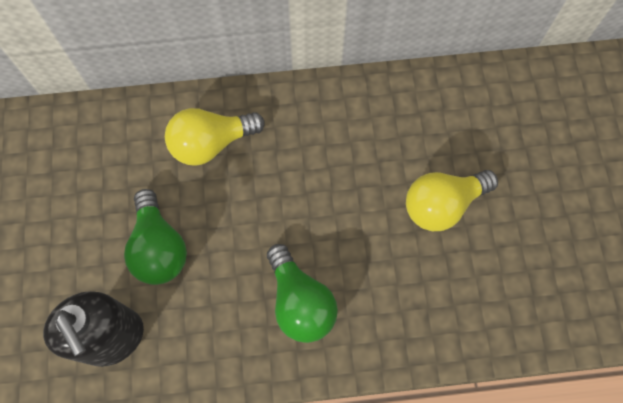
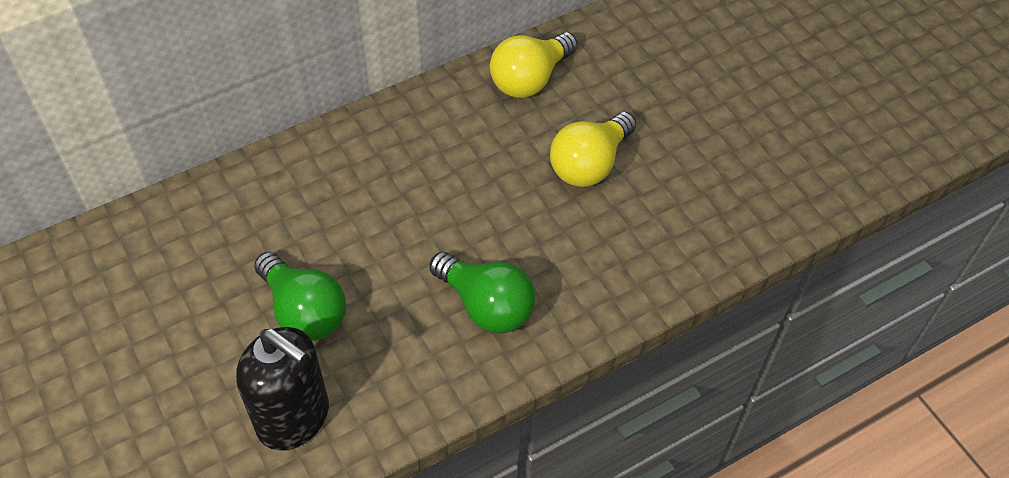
camera: 25 degrees left, 15 degrees down
(211, 143) = (314, 191): yellow light bulb -> yellow light bulb (530, 79)

